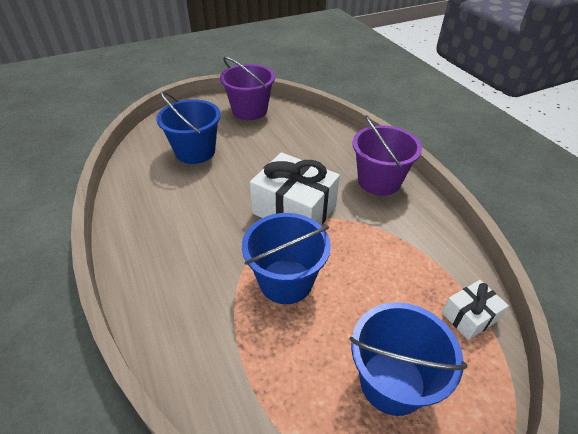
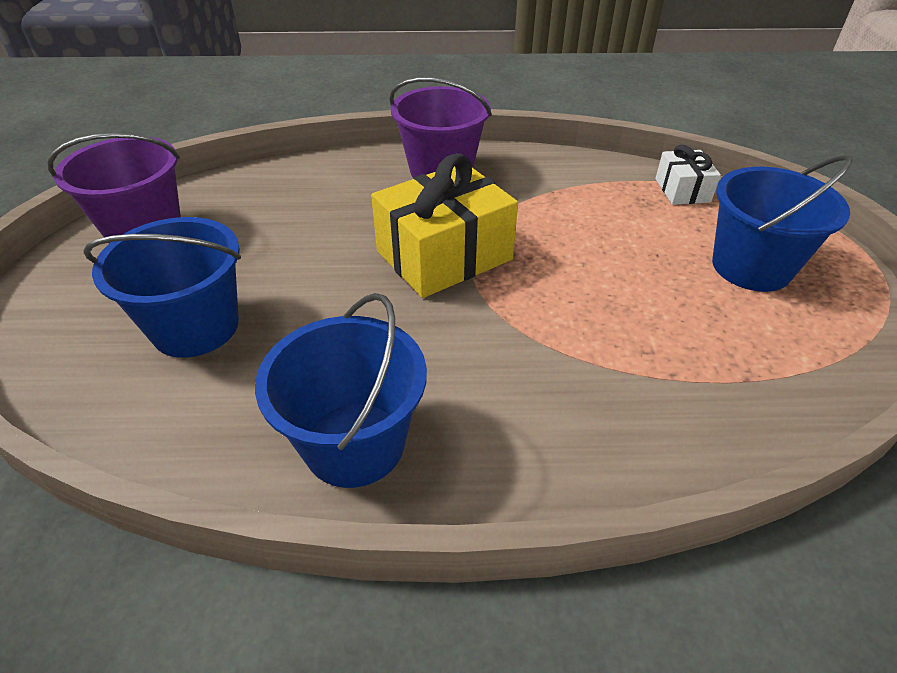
camera: 65 degrees left, 0 degrees up
(286, 281) = (577, 302): blue bucket -> blue bucket (354, 444)
(294, 210) = (444, 255): white gift -> yellow gift

